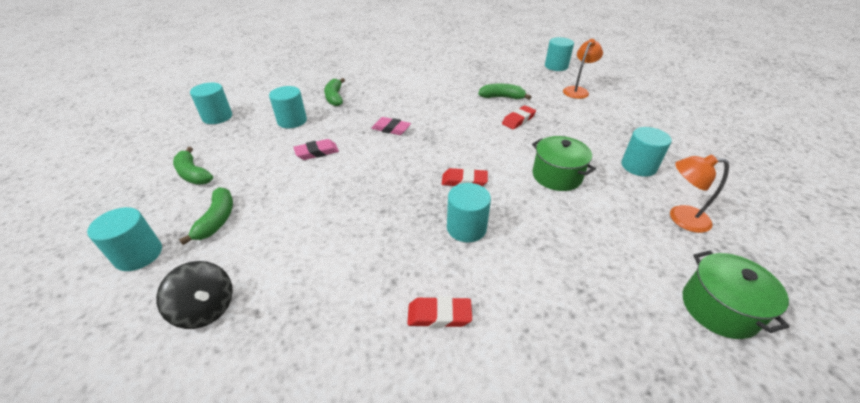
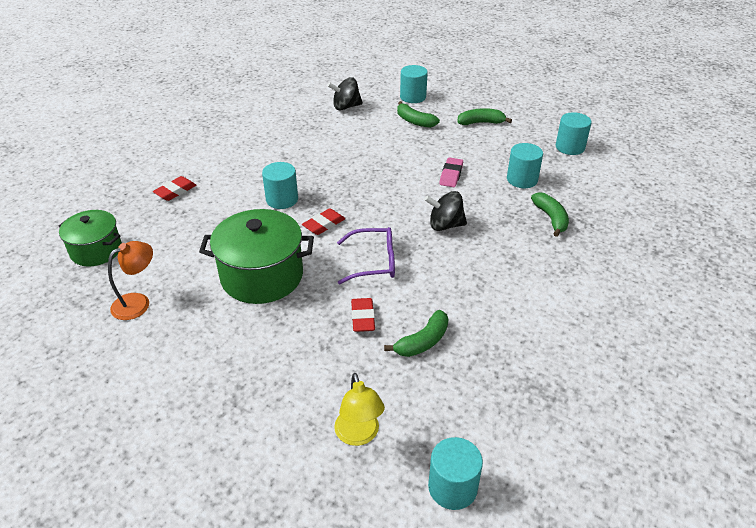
camera: 130 degrees right, 0 degrees up
(335, 97) = (551, 218): green banana -> green banana turned 45 degrees clockwise
(391, 129) = (445, 225): pink eraser -> black spinning top
(439, 315) = (246, 161): red eraser -> red eraser (175, 191)
(469, 138) = (374, 262): none -> purple glasses
(557, 176) = (262, 276): green pot -> green pot, size x1.57
(577, 90) = (359, 435): orange lamp -> yellow lamp
(638, 166) = (198, 338): turquoise cylinder -> none

